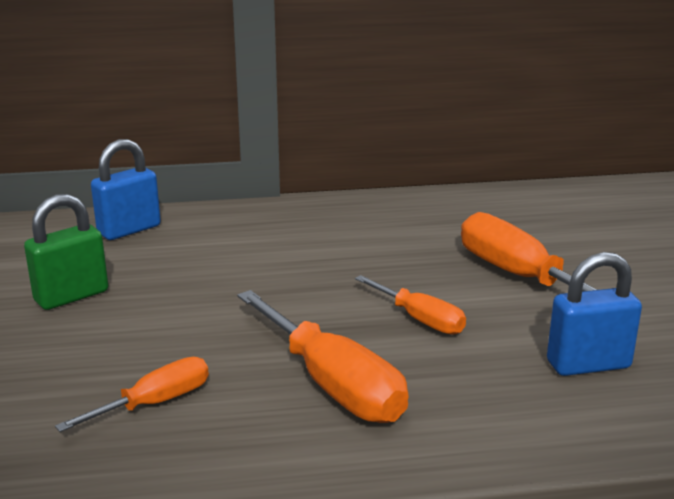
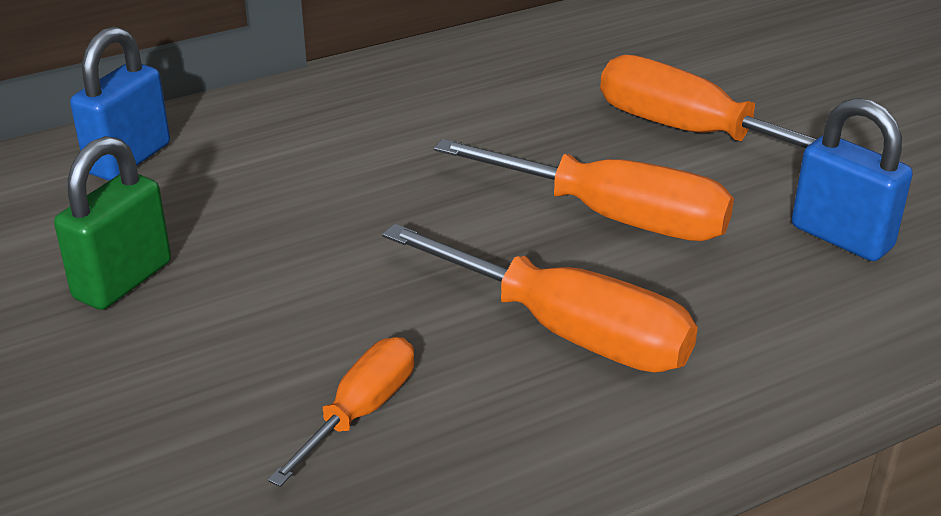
camera: 20 degrees left, 10 degrees up
(420, 319) = (614, 218): orange screwdriver -> orange screwdriver, size x1.71
(588, 365) = (841, 237): blue padlock -> blue padlock turned 75 degrees clockwise

